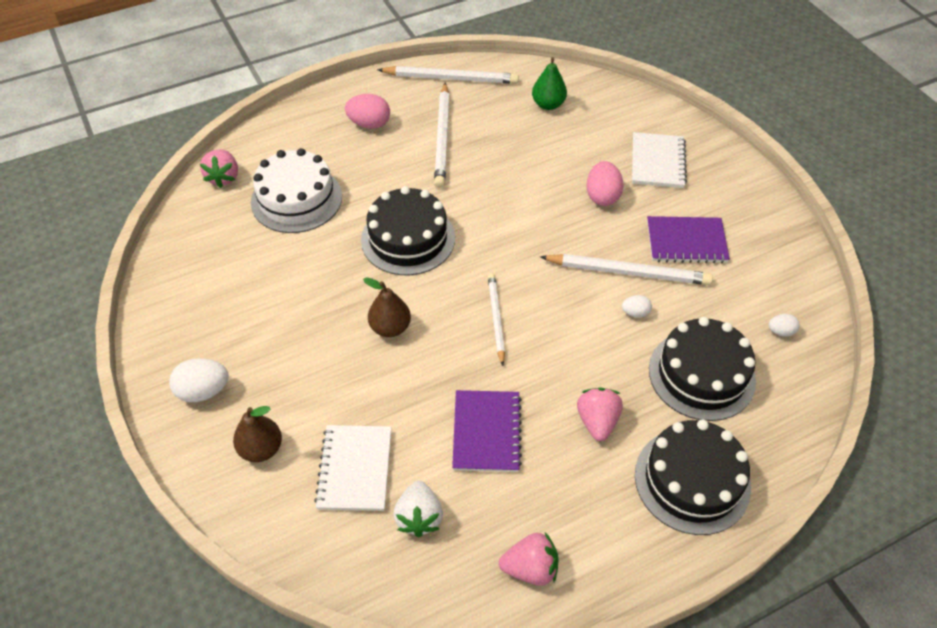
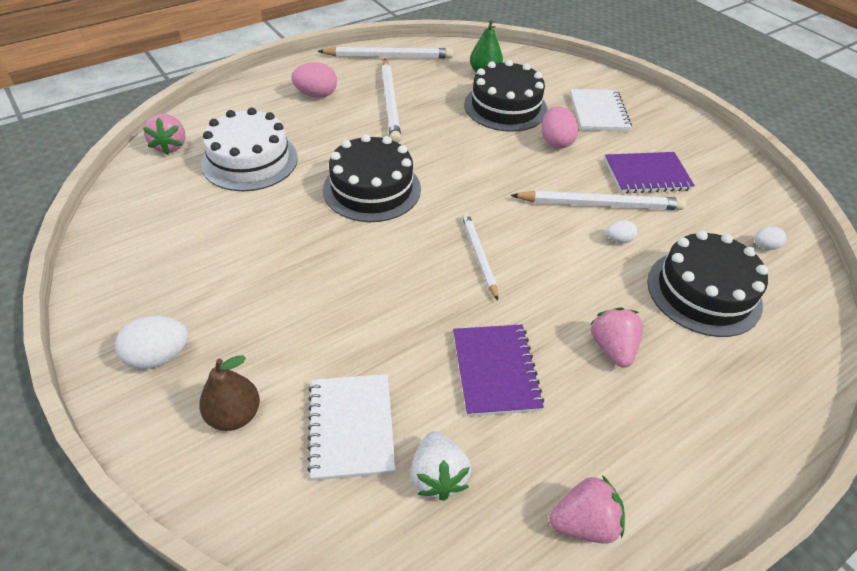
camera: 10 degrees left, 5 degrees down
(390, 327) = (367, 273): brown pear -> none
(692, 480) = (732, 400): black cake -> black cake (505, 107)

